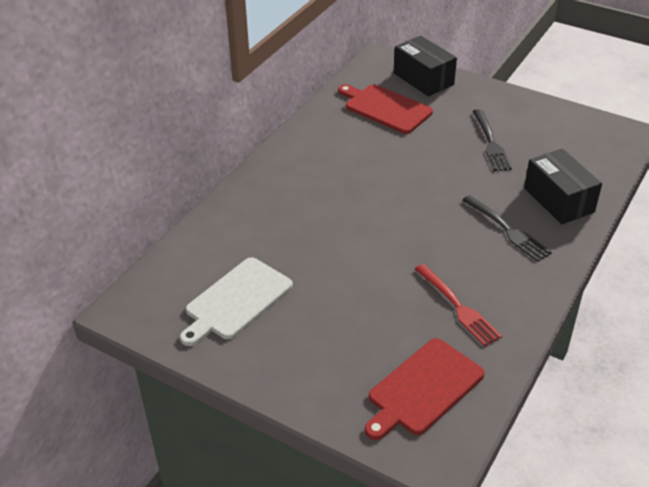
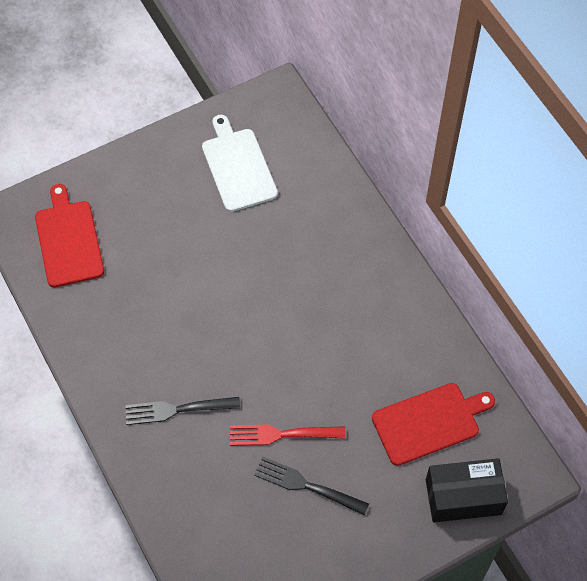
camera: 120 degrees right, 20 degrees up
(457, 306) = (123, 311): red fork -> red fork (282, 434)
(558, 200) = (184, 484): black box -> none

